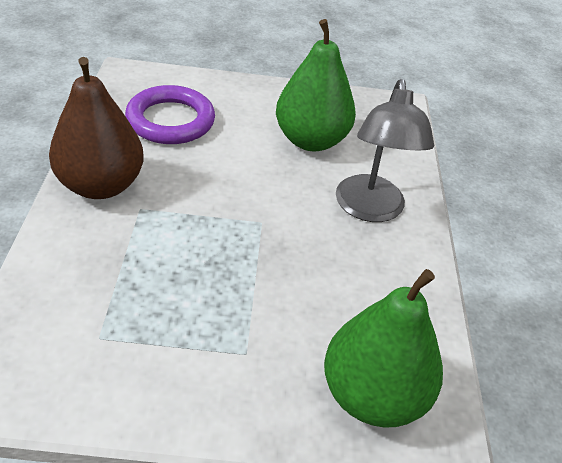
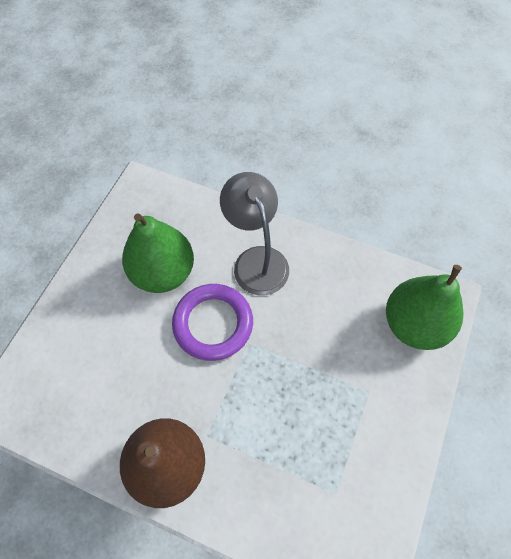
camera: 65 degrees left, 20 degrees up
(170, 120) = (95, 383): purple ring -> purple ring (213, 324)
(370, 209) = (256, 260): grey lamp -> grey lamp turned 135 degrees counterclockwise

